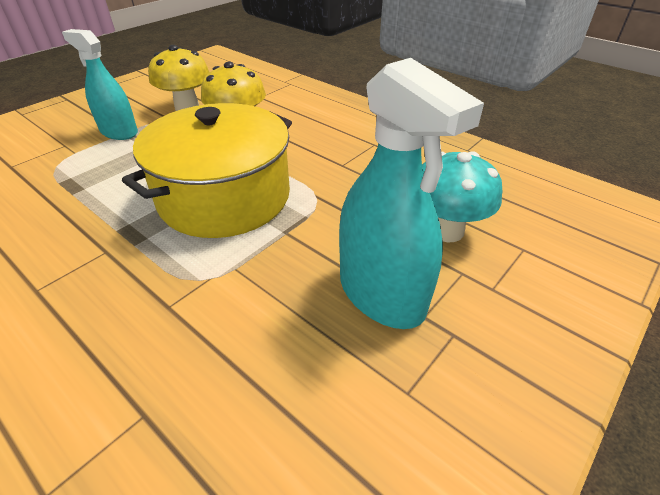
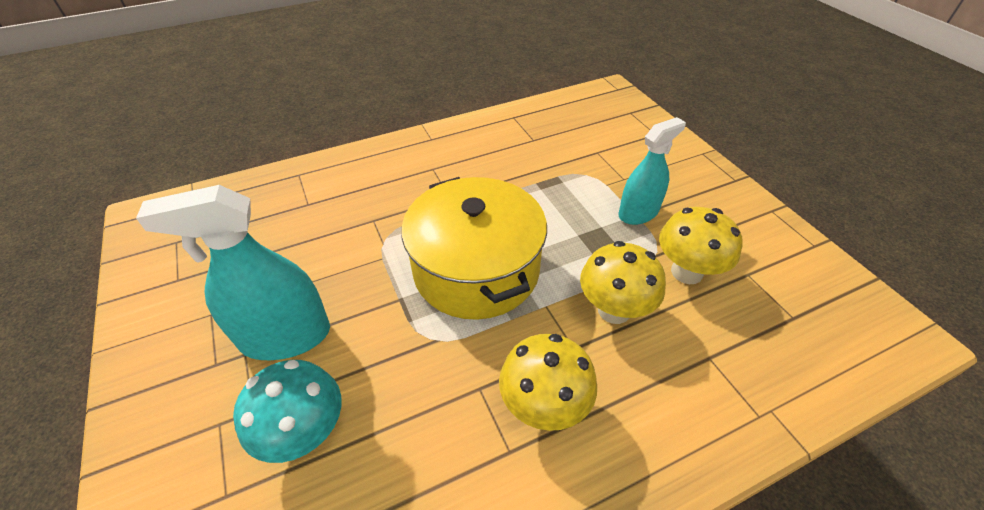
camera: 115 degrees right, 5 degrees up
(335, 139) = (544, 406): none -> yellow mushroom

